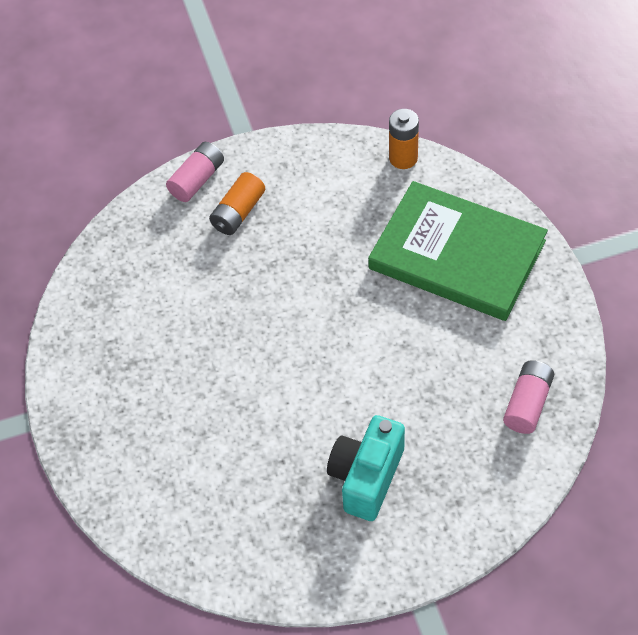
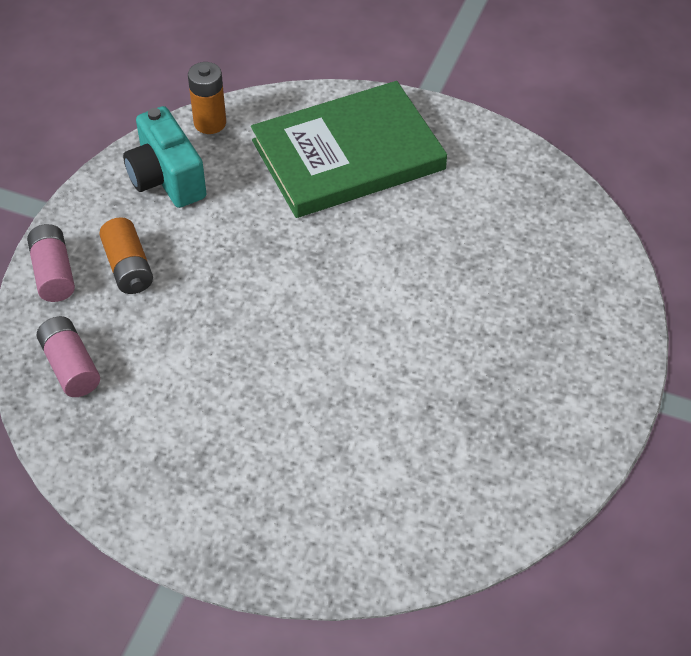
camera: 55 degrees left, 5 degrees down
(366, 477) = (505, 356): turquoise camera -> turquoise camera (166, 179)
(527, 403) = (537, 208): pink battery -> pink battery (70, 366)

